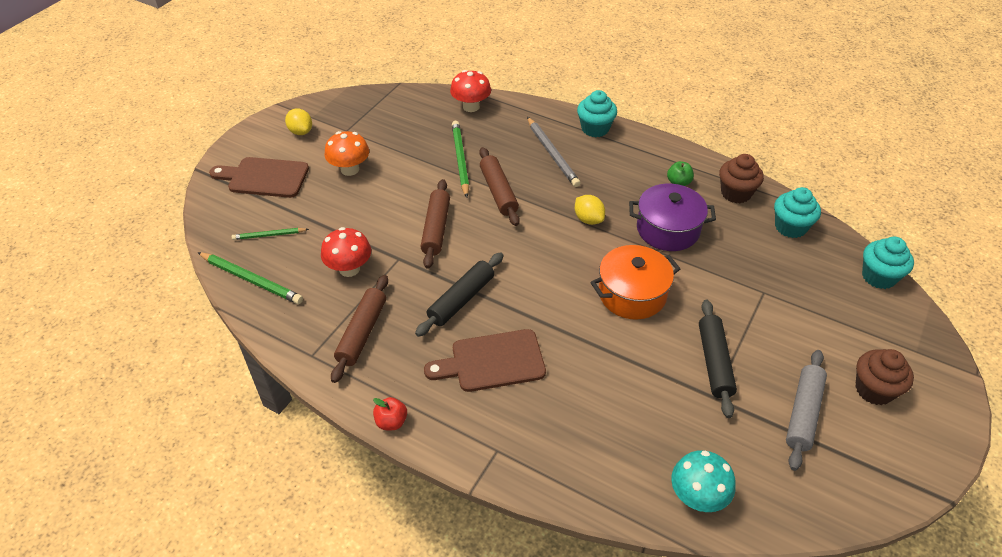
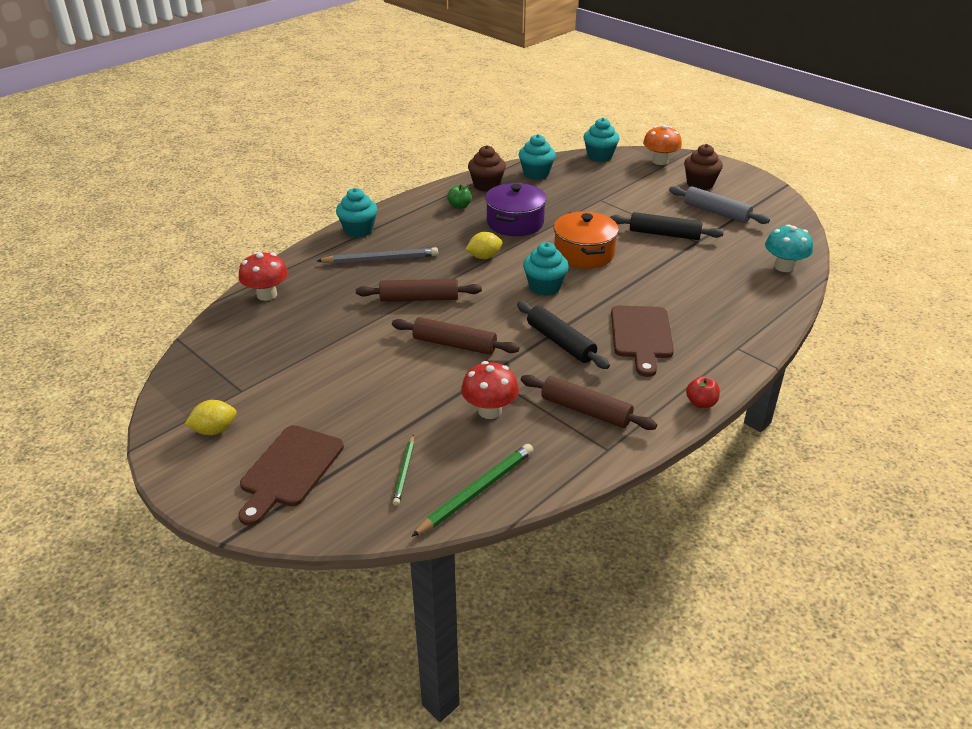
camera: 75 degrees left, 10 degrees down
(350, 169) = (320, 395): orange mushroom -> orange mushroom (660, 161)
(460, 160) = (354, 314): green pencil -> none
(553, 273) = (544, 287): none -> turquoise cupcake

